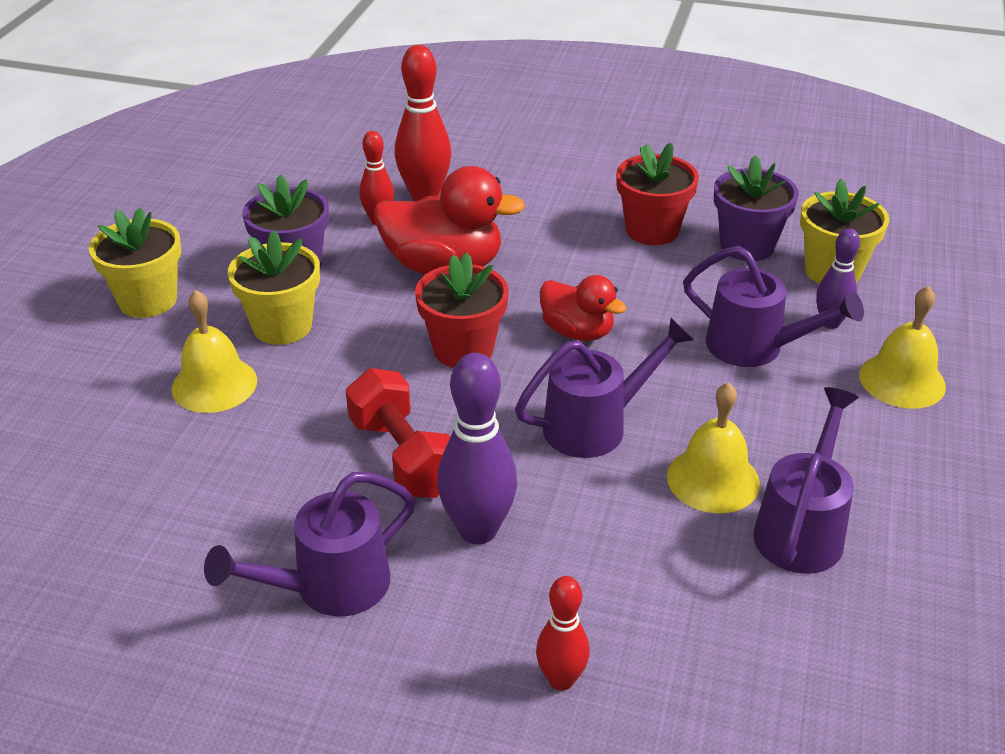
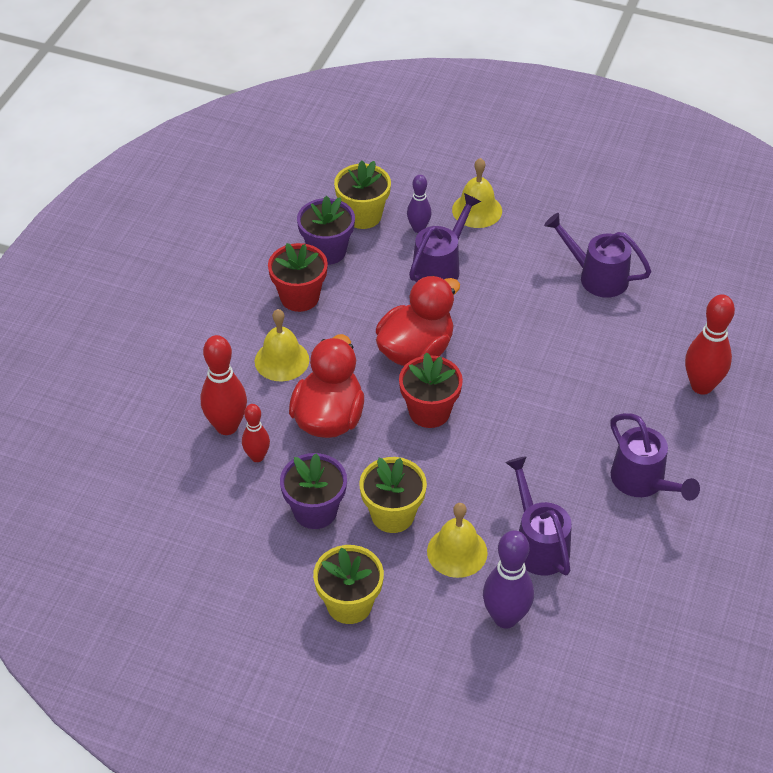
camera: 85 degrees left, 10 degrees up
(403, 456) = (535, 446): red dumbbell -> none
(478, 530) = (598, 413): purple bowling pin -> purple bowling pin (505, 618)
(561, 680) = (701, 386): red bowling pin -> red bowling pin, size x1.67
(577, 332) = (416, 350): red duck -> red duck, size x1.64
(596, 425) = (510, 351): purple watering can -> purple watering can (538, 544)
(713, 479) = (558, 306): yellow bell -> yellow bell (282, 360)

